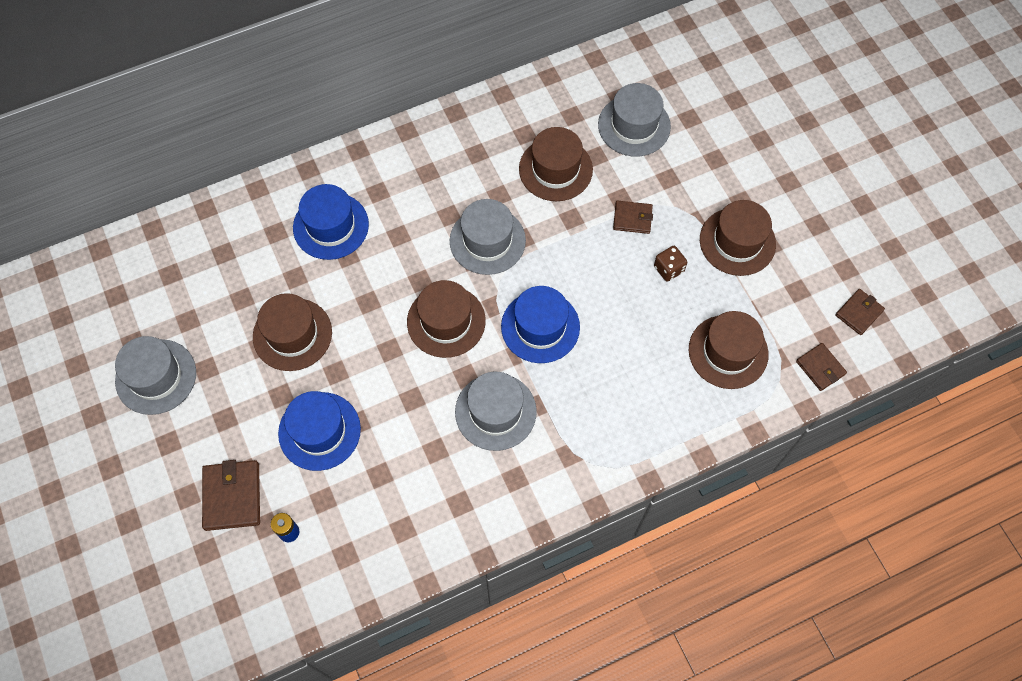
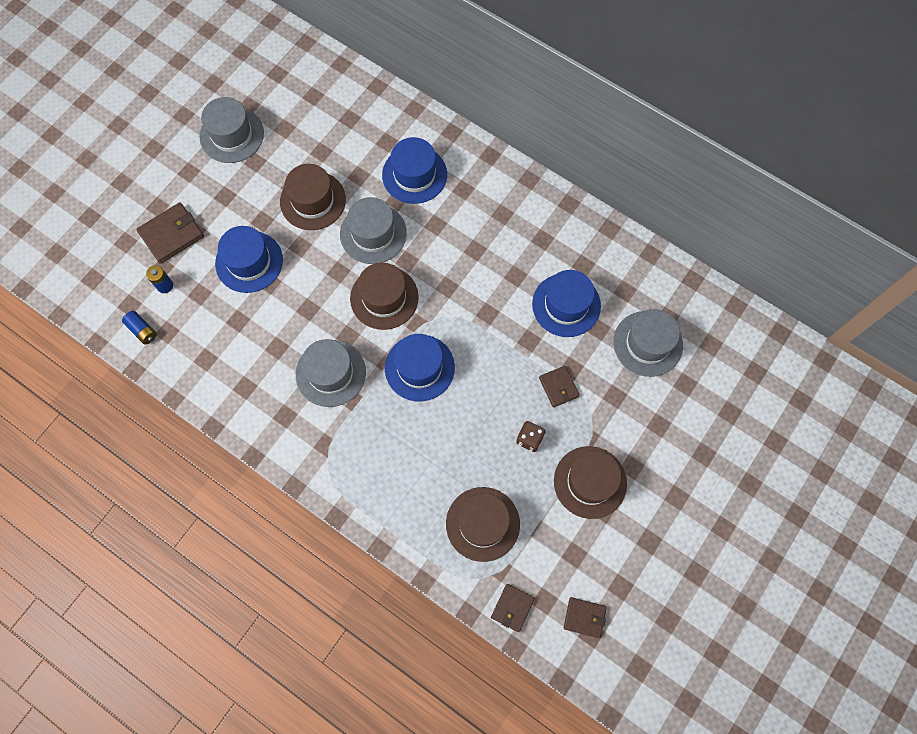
camera: 60 degrees right, 5 degrees up
(326, 581) = (142, 330): none -> blue battery
(487, 240) = (470, 289): grey hat -> grey hat (373, 233)
(555, 169) = (566, 305): brown hat -> blue hat

